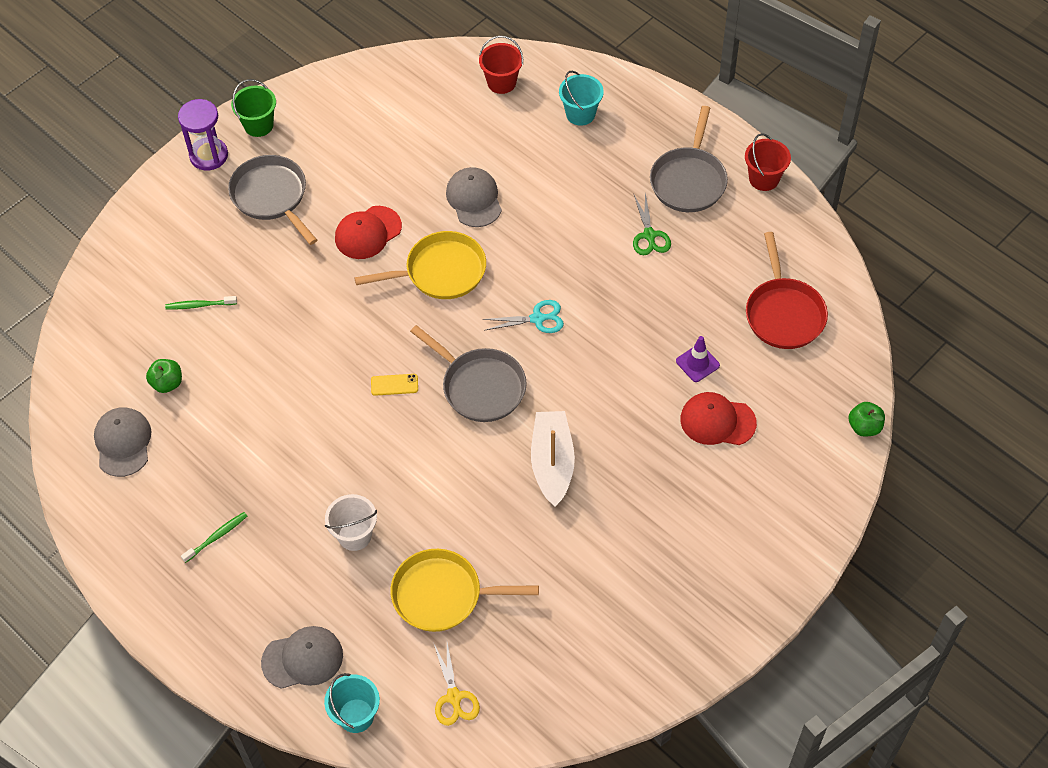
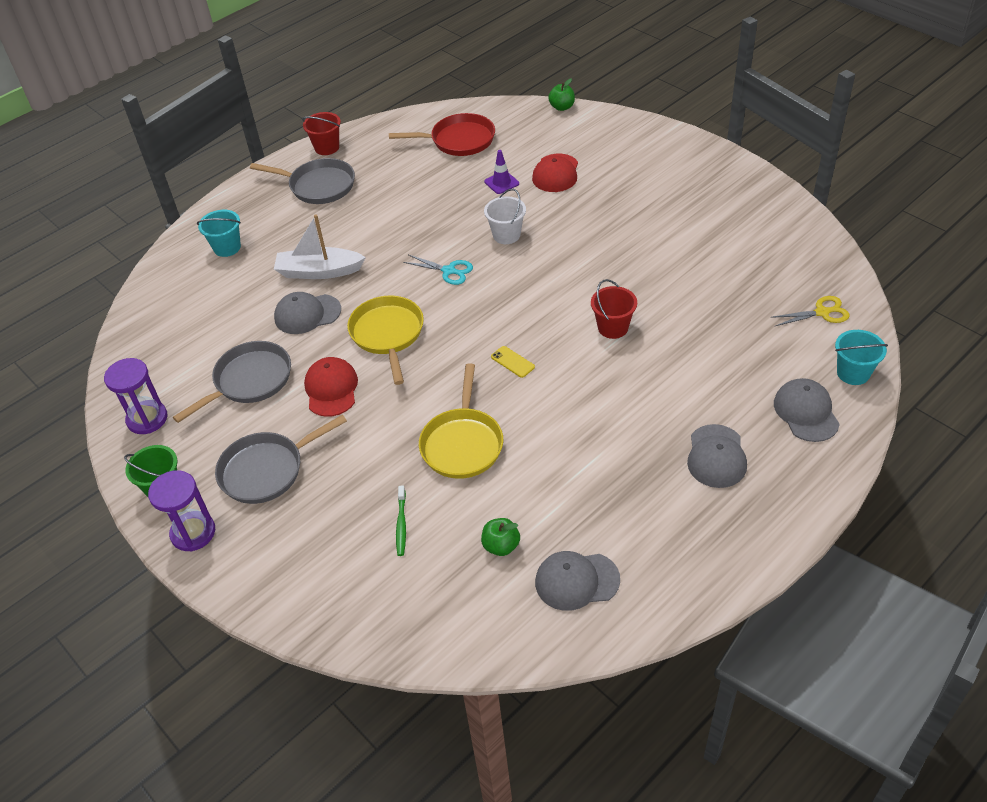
camera: 85 degrees left, 10 degrees down
(216, 537) = (686, 487): green toothbrush -> none
(251, 567) = (716, 456): none -> grey cap
(341, 97) = (147, 419): none -> purple hourglass
(354, 535) = (675, 382): white bucket -> white bucket (506, 235)
(368, 233) = (331, 389): red cap -> red cap turned 150 degrees counterclockwise
(394, 385) = (512, 362): yellow phone -> yellow phone turned 45 degrees counterclockwise
(443, 595) = (728, 322): yellow pan -> yellow pan (462, 443)
(480, 386) = (517, 305): grey pan -> grey pan (249, 381)
(501, 82) = (171, 299): red bucket -> red bucket (613, 327)
(537, 319) = (448, 271): turquoise scissors -> turquoise scissors turned 120 degrees clockwise
(552, 463) = (595, 260): white boat -> white boat (319, 271)
(649, 235) = (371, 207): green scissors -> none

